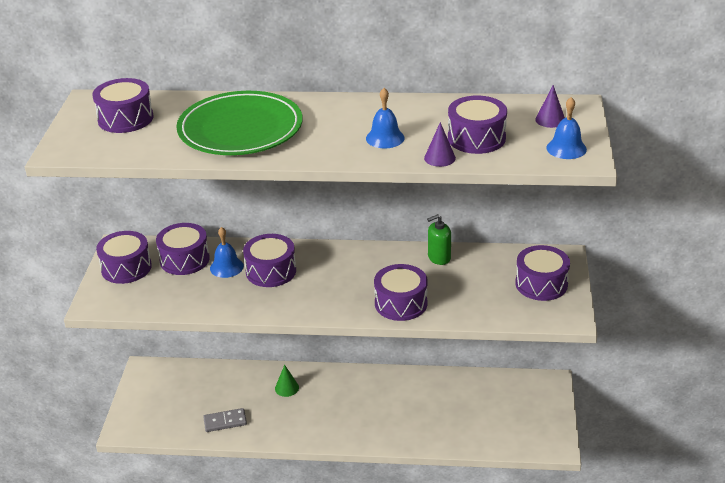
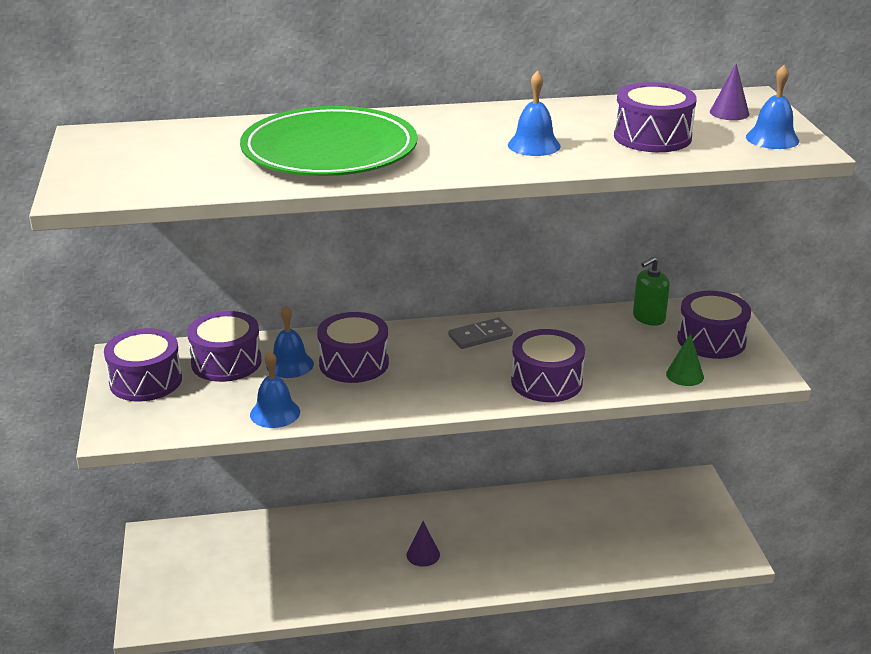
camera: 15 degrees left, 5 degrees down
(125, 118) = (156, 151): purple drum -> none
(202, 304) = (275, 413): none -> blue bell
(225, 421) = (292, 588): grey domino -> grey domino (480, 336)
(286, 388) = (361, 534): green cone -> green cone (685, 375)
(439, 158) = (621, 160): purple cone -> purple cone (423, 554)
(439, 257) = (568, 324): green soap dispenser -> green soap dispenser (648, 318)

